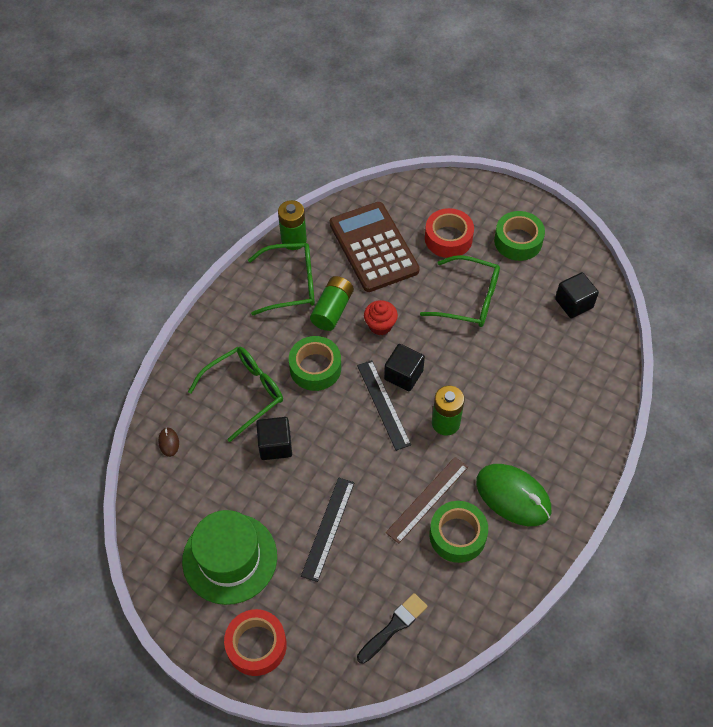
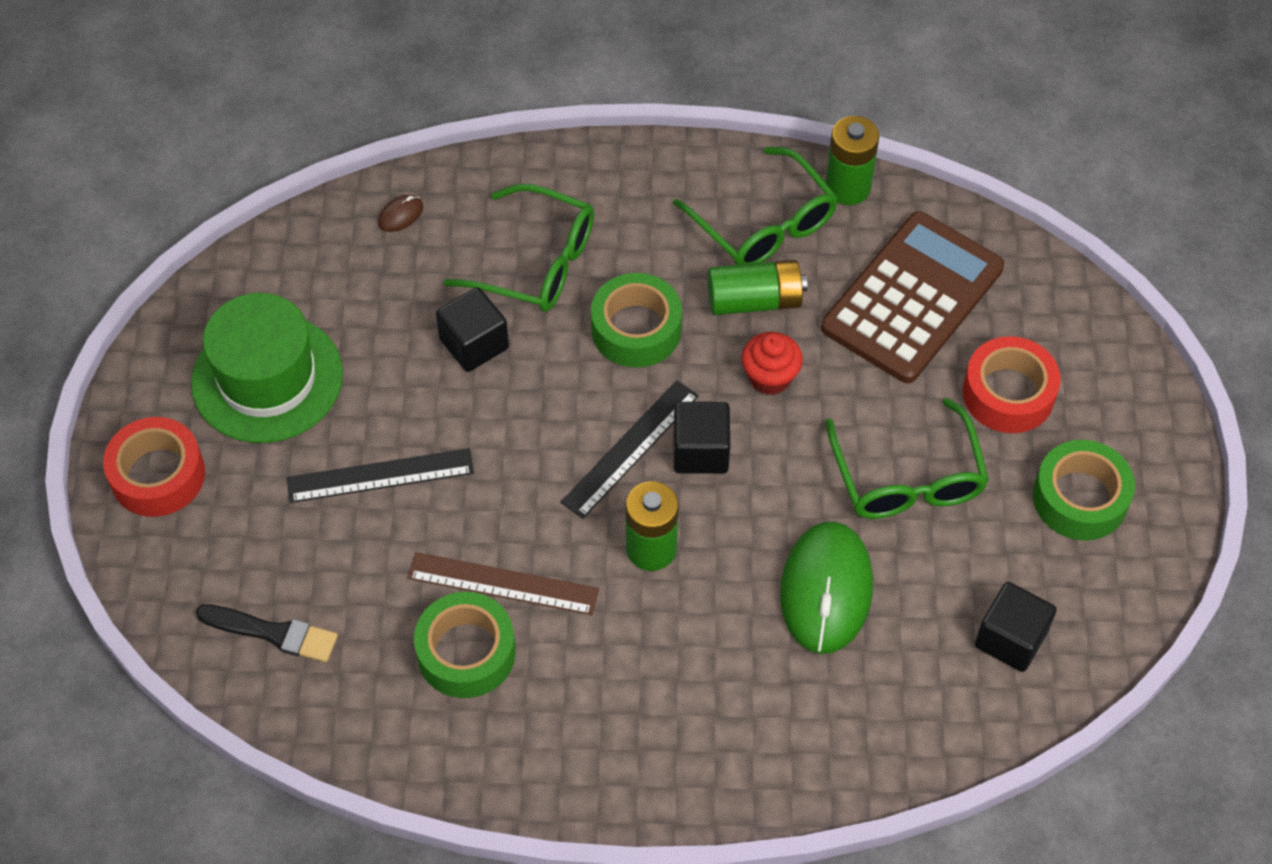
camera: 60 degrees right, 0 degrees up
(513, 496) = (579, 702): green mouse -> green mouse (826, 590)

